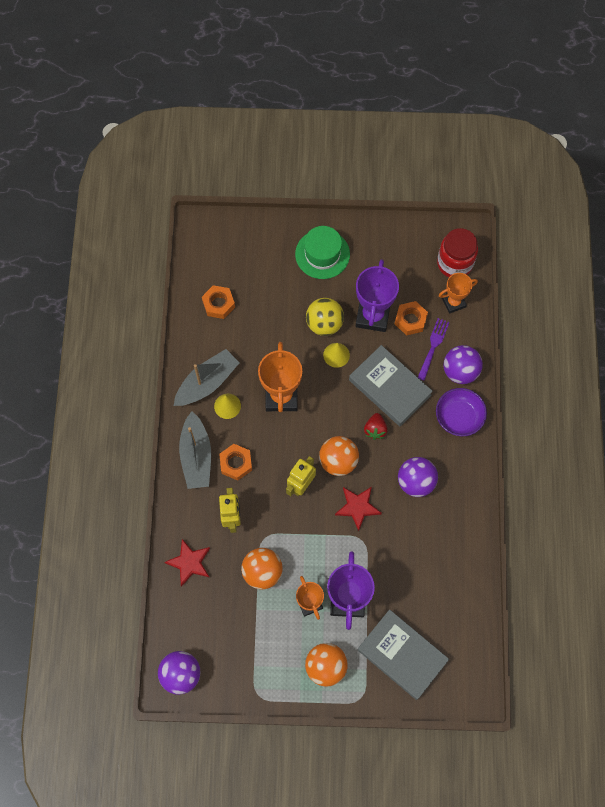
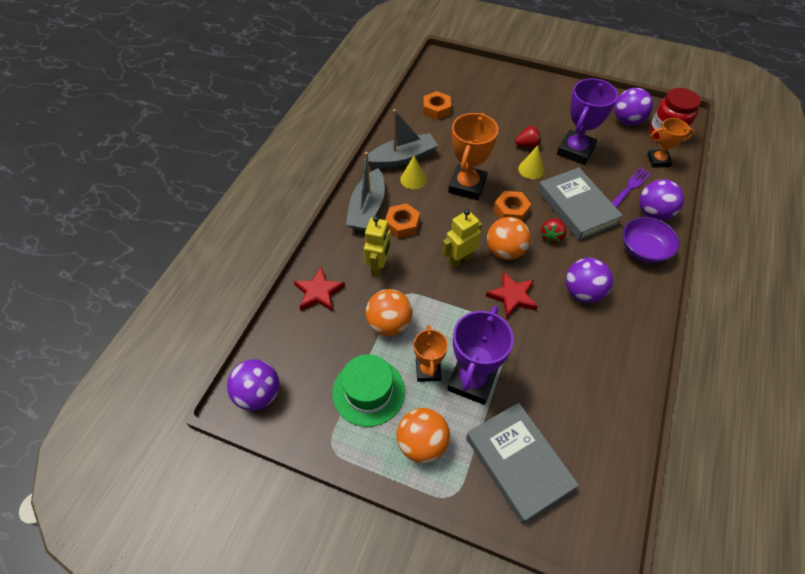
camera: 20 degrees right, 15 degrees down
(322, 254) = (541, 99): green hat -> green hat (368, 391)
(324, 324) = (527, 145): yellow ball -> red strawberry
(410, 320) = (611, 163): orange nut -> orange nut (511, 210)
(414, 257) = (627, 121): none -> purple ball

